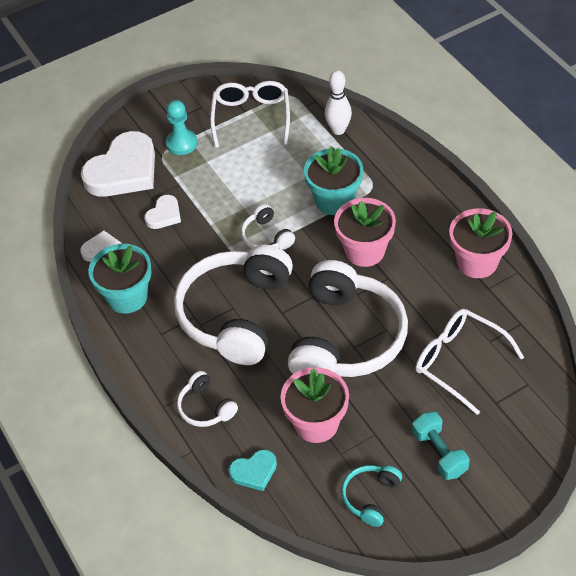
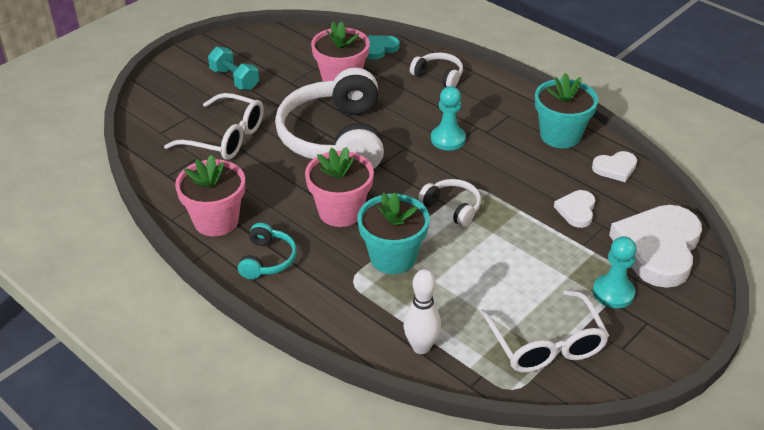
camera: 160 degrees right, 10 degrees down
(236, 314) = (448, 139): white headphones -> turquoise pawn
(371, 497) = (284, 49): turquoise headphones -> turquoise headphones (267, 260)

